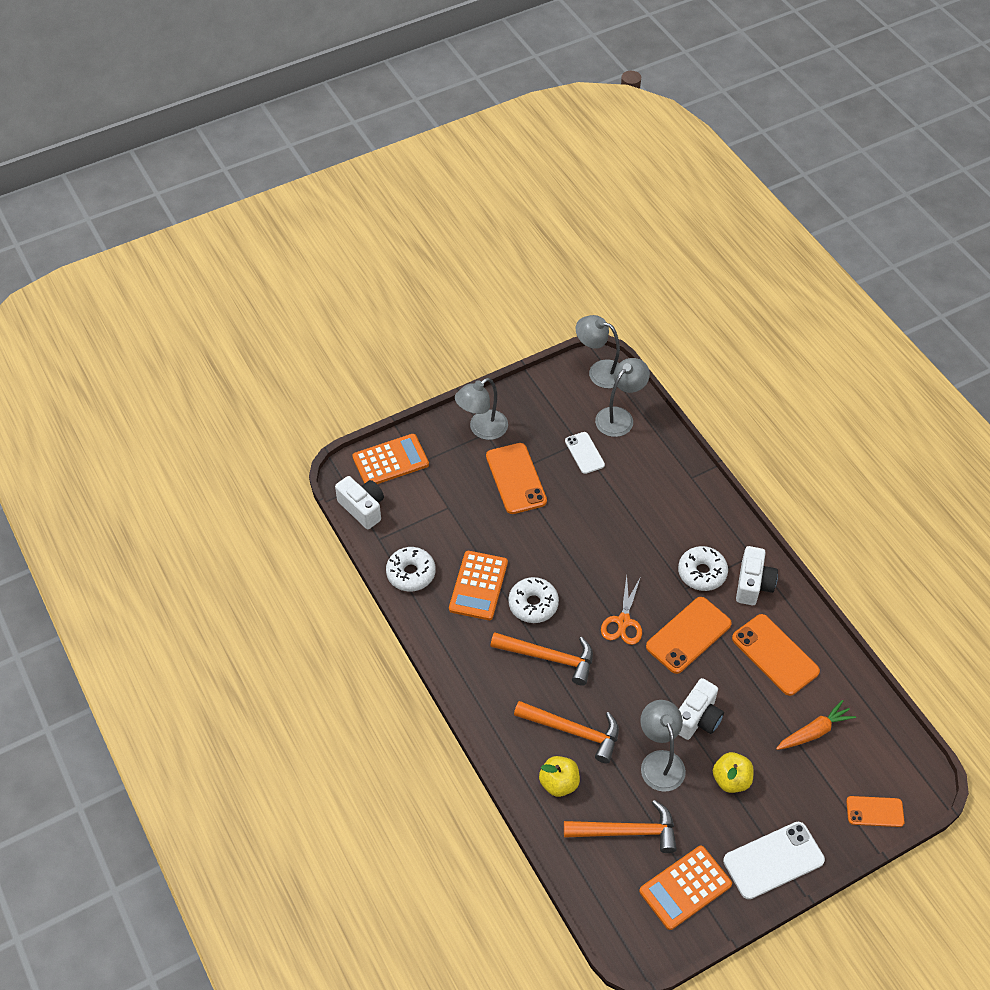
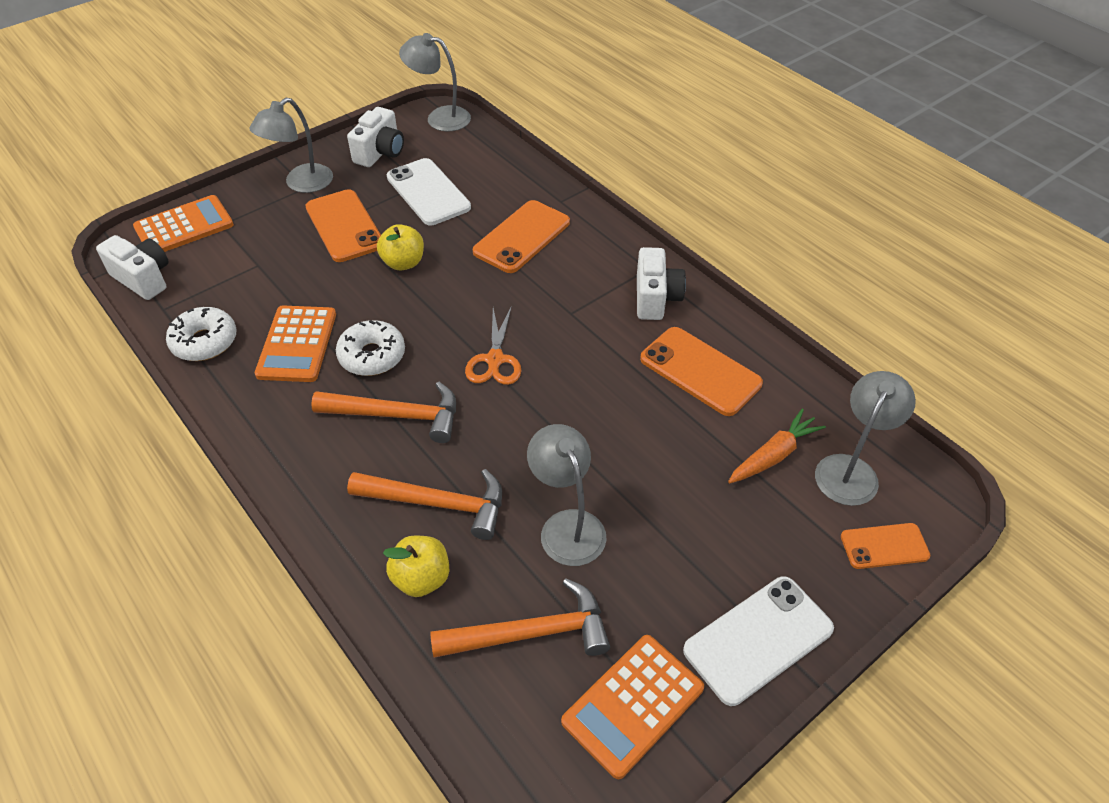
camera: 10 degrees left, 5 degrees down
(584, 453) = (428, 192): white phone -> white phone, size x1.66
(619, 416) = (467, 155): grey lamp -> grey lamp (851, 470)
(688, 635) = (583, 364): orange phone -> orange phone (522, 237)
(697, 719) = (611, 462): white camera -> white camera (380, 152)
(702, 573) = (589, 294): white donut -> none
(731, 780) = (673, 535): yellow apple -> yellow apple (403, 263)

